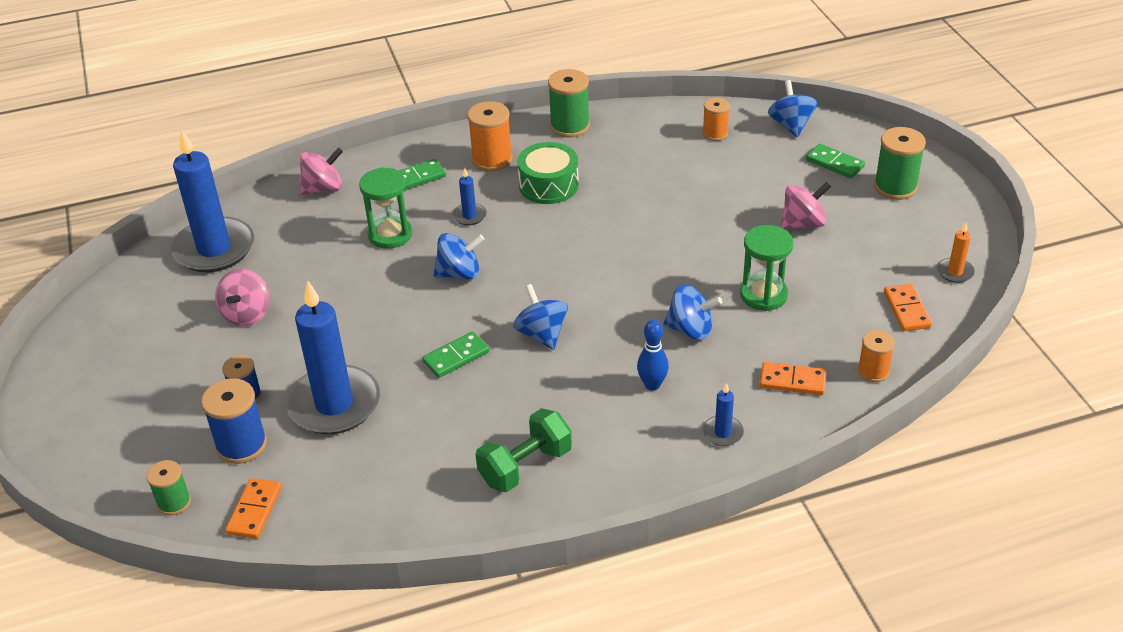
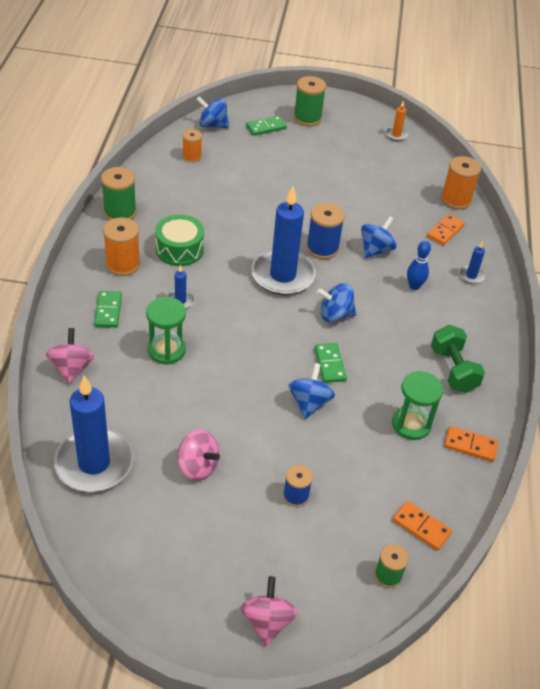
camera: 70 degrees left, 5 degrees up
(241, 445) = (349, 515): blue spool -> blue spool (322, 248)
(334, 404) = (337, 446): blue candle -> blue candle (282, 275)
(459, 273) = (242, 330): blue spinning top -> blue spinning top (309, 403)
(763, 295) = (365, 208): green hourglass -> green hourglass (411, 424)
(803, 223) = (312, 164): pink spinning top -> pink spinning top (267, 621)
(873, 371) = (455, 200): orange spool -> orange spool, size x1.58
(907, 310) = (415, 165): orange domino -> orange domino (470, 445)

